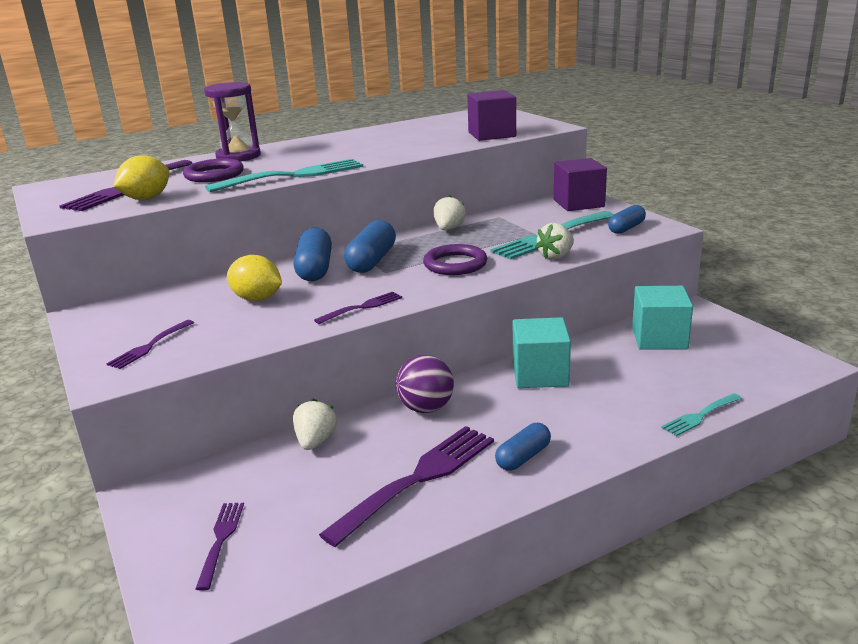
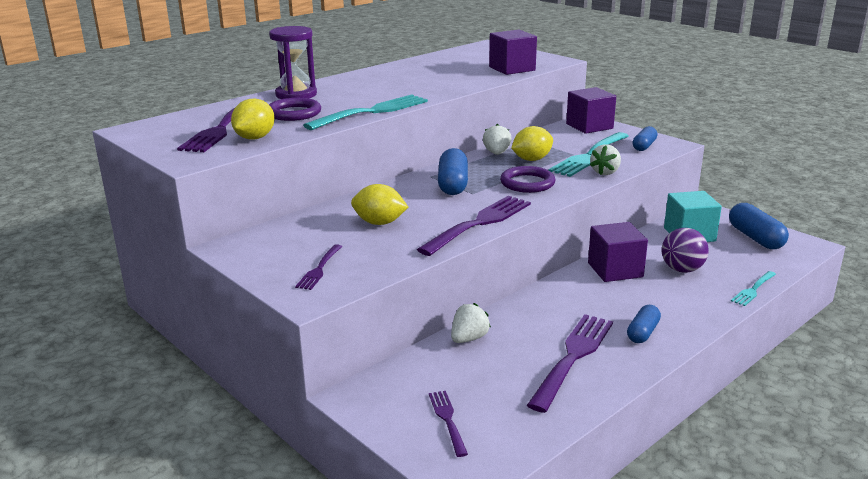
camera: 15 degrees left, 0 degrees up
(315, 269) = (408, 194): blue capsule -> blue capsule (755, 238)
(316, 441) = (469, 338): white strawberry -> white strawberry turned 45 degrees clockwise
(362, 308) = (479, 224): purple fork -> purple fork, size x1.94
(426, 408) = (541, 304): purple ball -> purple ball (682, 269)
(482, 238) = (531, 159): none -> yellow lemon
(540, 374) = (615, 270): turquoise cube -> purple cube

